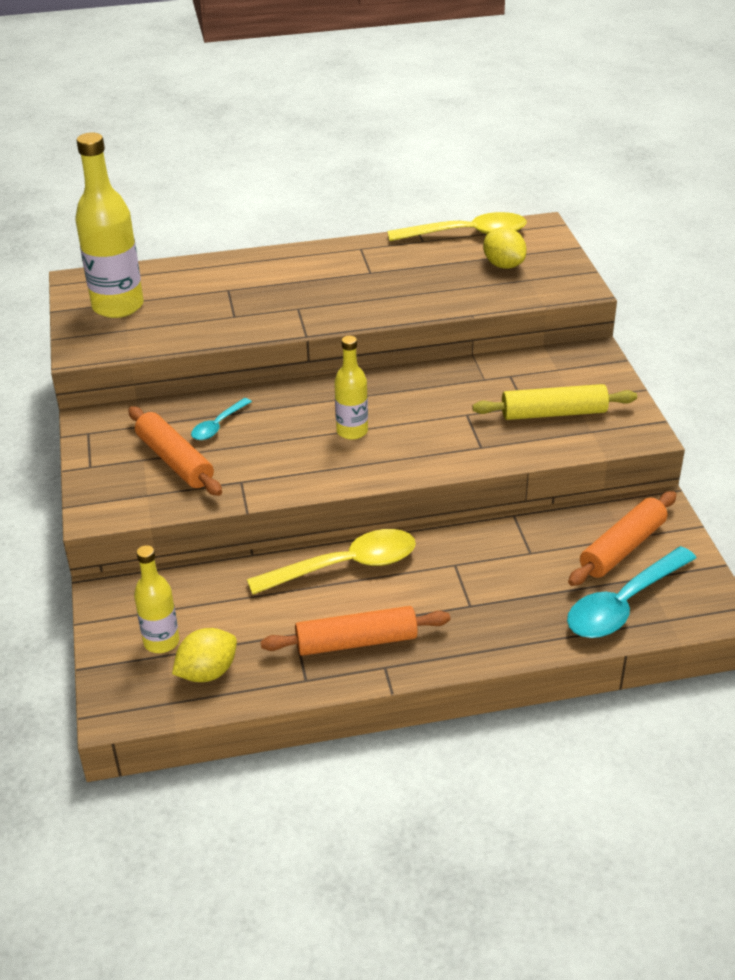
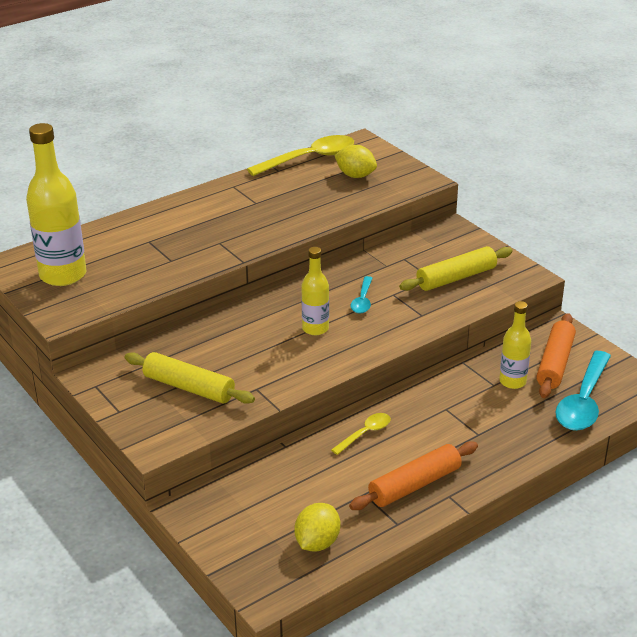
camera: 25 degrees left, 5 degrees down
(161, 642) = (262, 532): yellow bottle -> yellow bottle (512, 381)
(175, 461) = (189, 388): orange rolling pin -> yellow rolling pin
(218, 425) = (203, 352): turquoise spoon -> turquoise spoon (362, 300)
(345, 566) = (365, 433): yellow spoon -> yellow spoon, size x0.52

